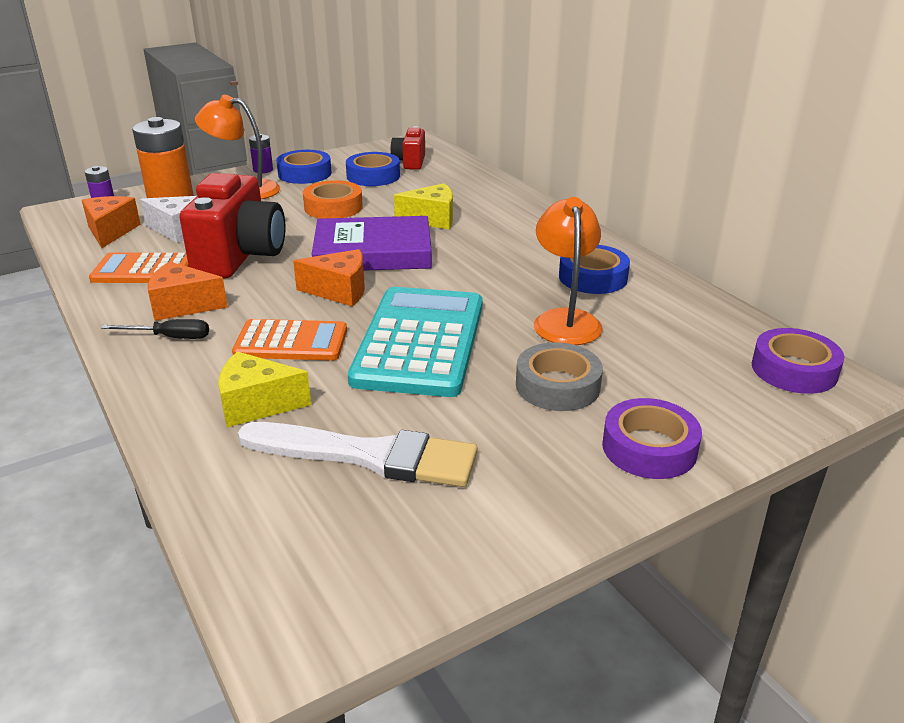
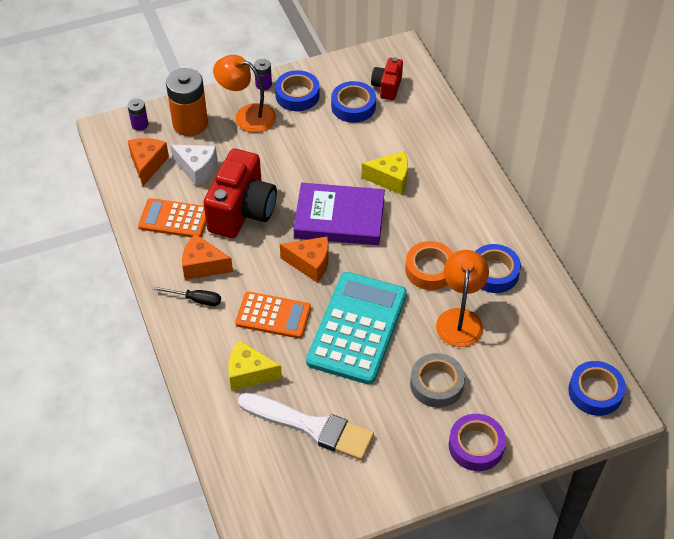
camera: 10 degrees right, 20 degrees up
(333, 207) = (316, 151): orange tape -> orange tape (430, 269)
(794, 370) = (595, 392): purple tape -> blue tape

